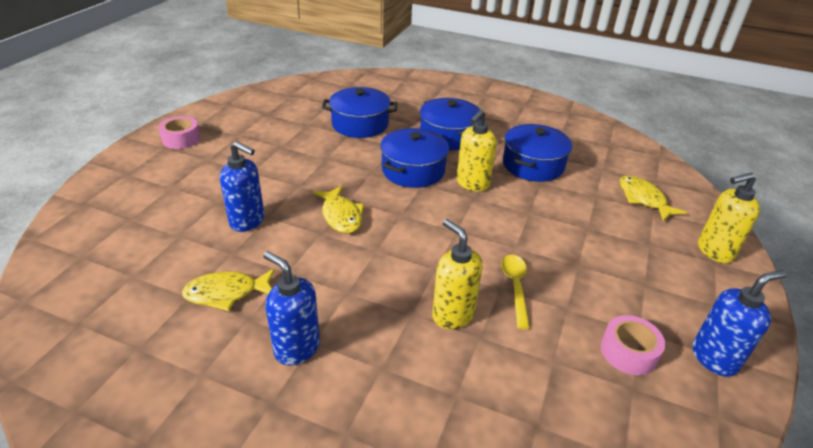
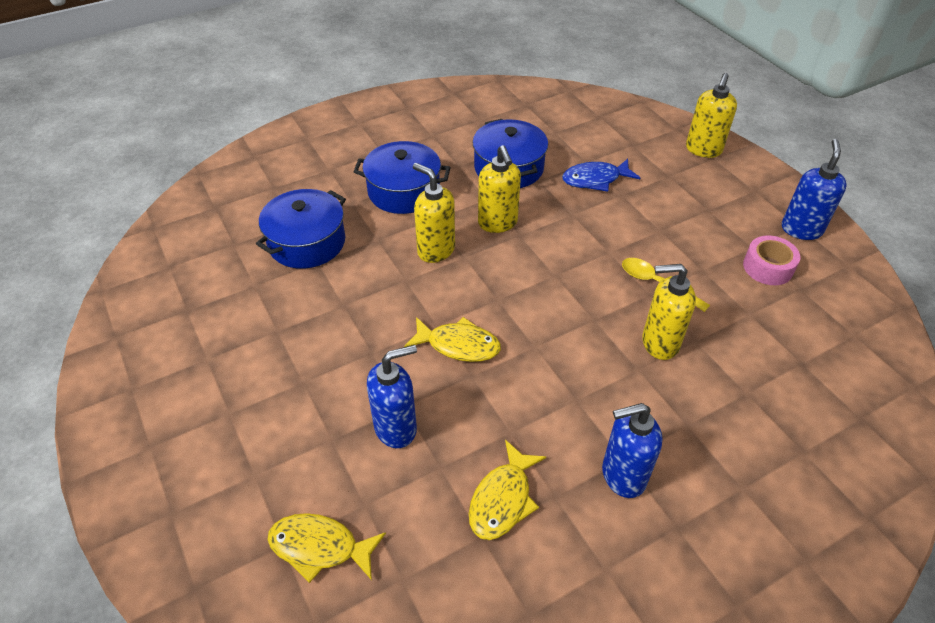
camera: 50 degrees left, 10 degrees up
(181, 139) = (149, 421): pink tape -> none
(413, 170) = (435, 250): blue pot -> yellow soap dispenser
(583, 208) = (595, 179): none -> blue fish
(643, 199) = (615, 139): yellow fish -> yellow fish (320, 547)

